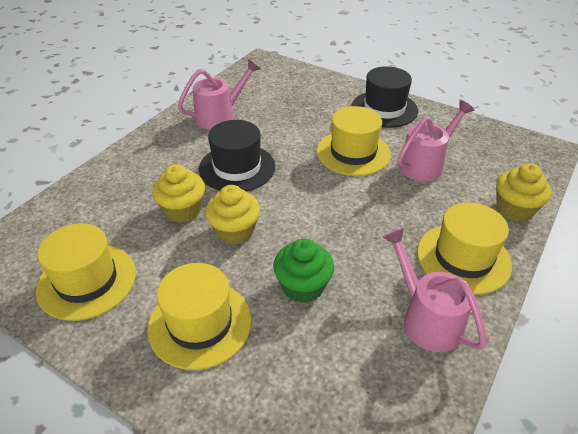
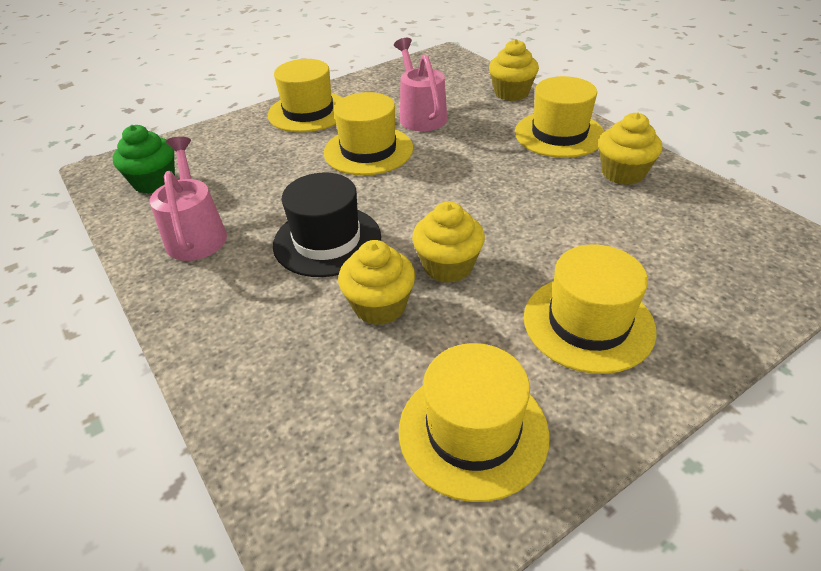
camera: 65 degrees left, 0 degrees up
(303, 286) = (559, 234): green cupcake -> green cupcake (154, 182)
(384, 109) = (308, 112): black hat -> yellow hat
(425, 318) = (623, 173): pink watering can -> yellow cupcake

